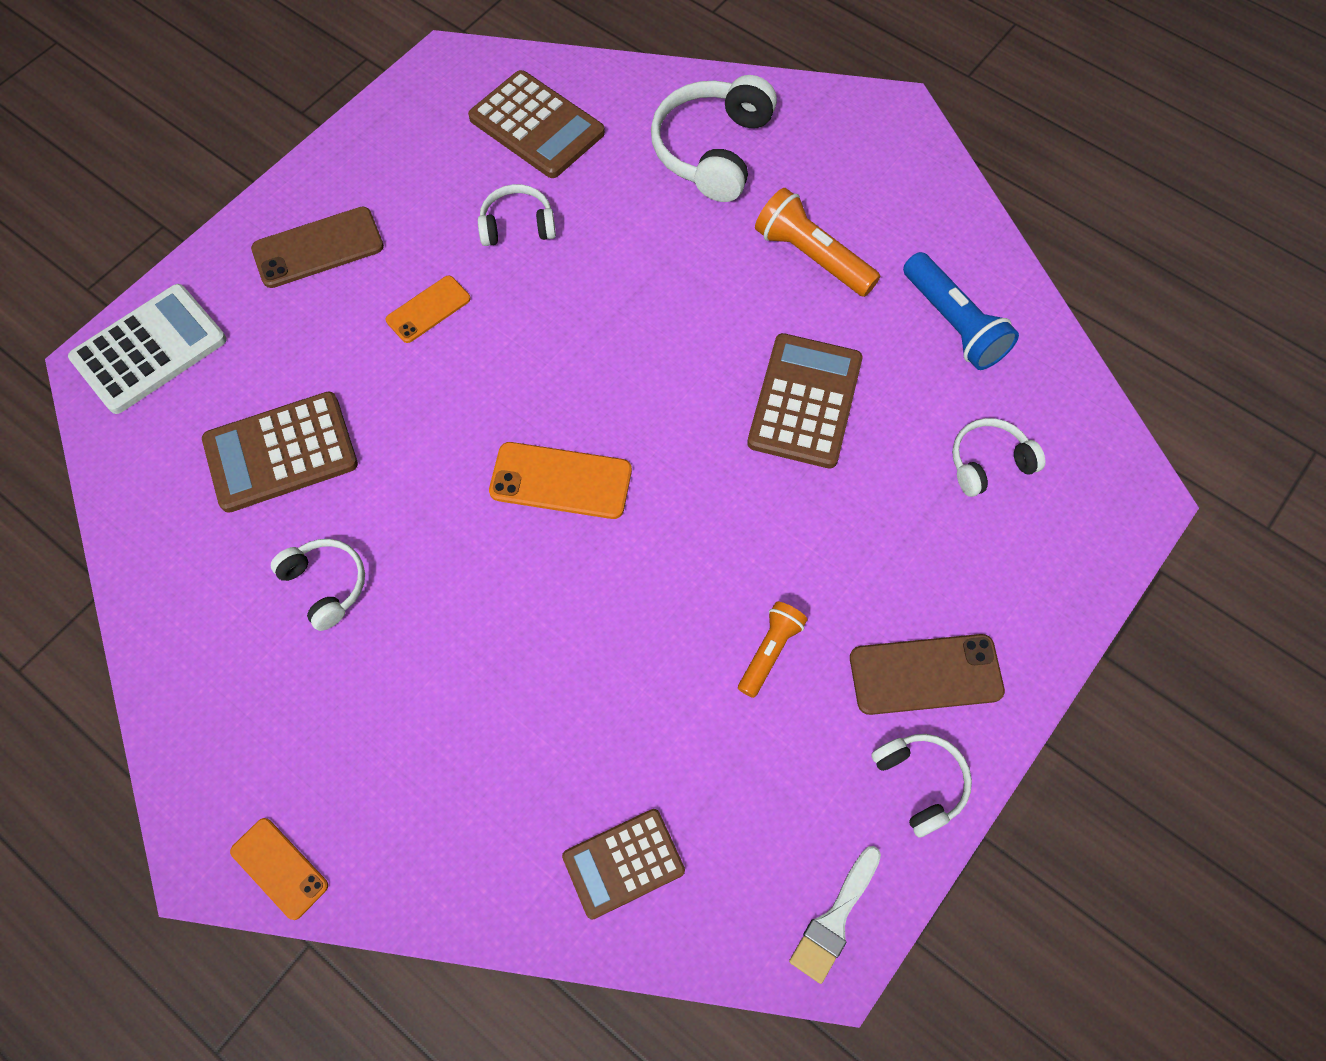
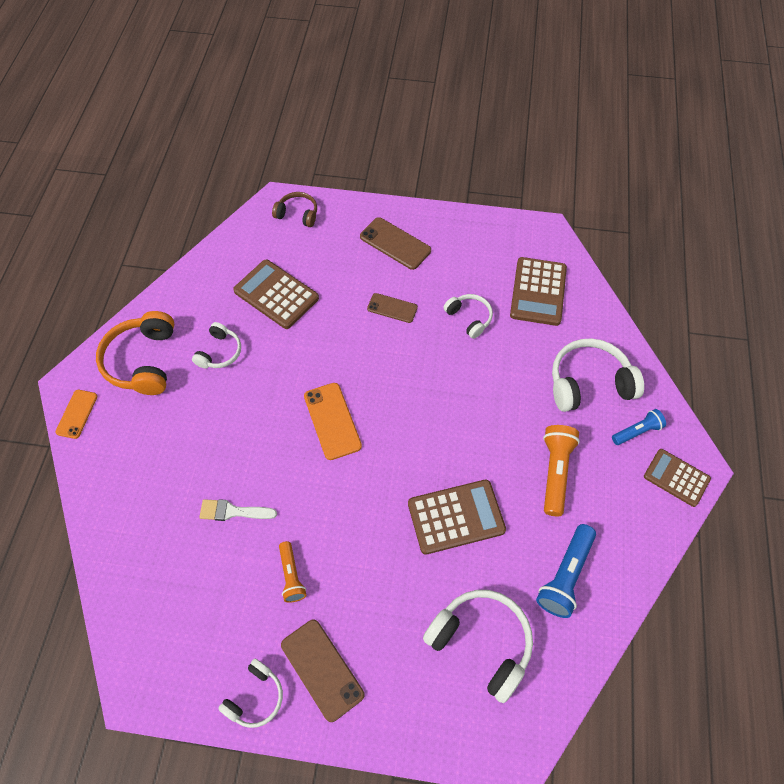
camera: 60 degrees right, 5 degrees down
(149, 349) = (297, 214): white calculator -> brown headphones
(253, 713) = (143, 361): none -> orange headphones
(428, 309) = (392, 308): orange phone -> brown phone
(623, 863) = (142, 562): brown calculator -> brown calculator (676, 477)
(769, 651) = (291, 575): orange flashlight -> orange flashlight turned 75 degrees clockwise
(812, 141) = (637, 431): none -> blue flashlight
(834, 919) = (157, 686): white brush -> white brush (233, 511)
(989, 463) = (481, 643): white headphones -> white headphones, size x1.74

